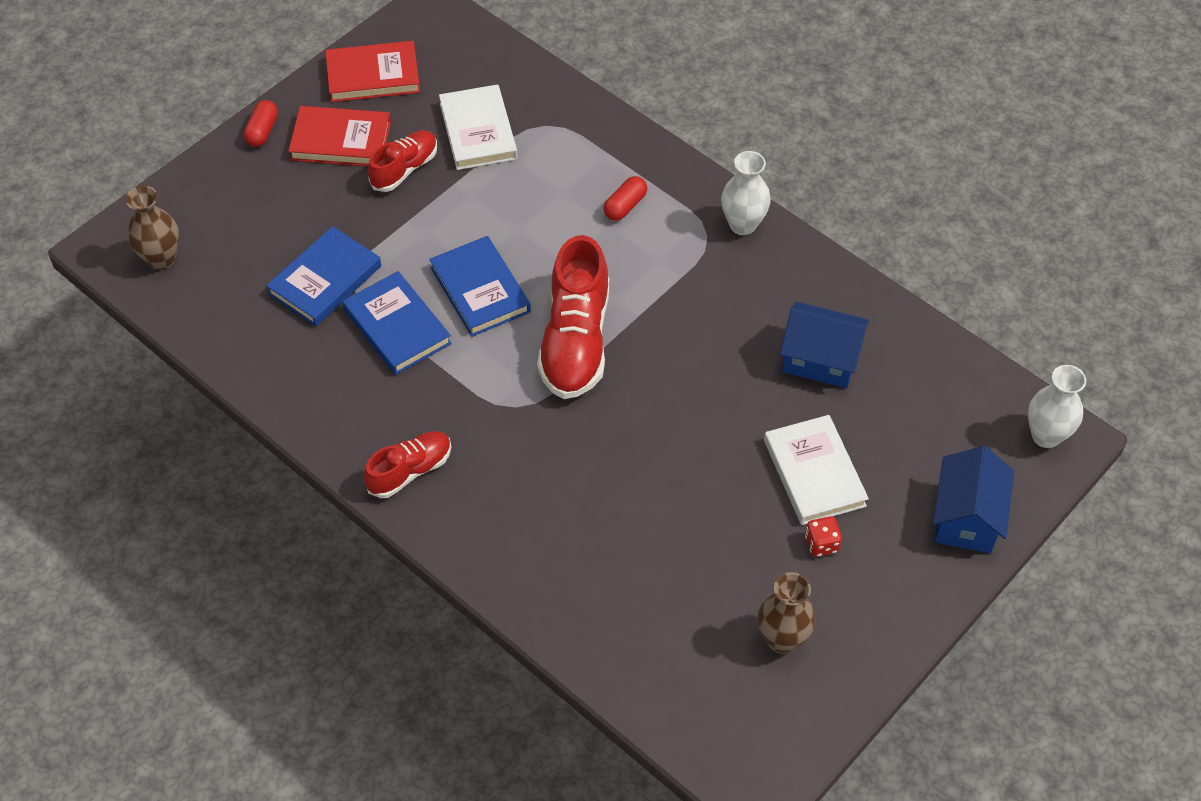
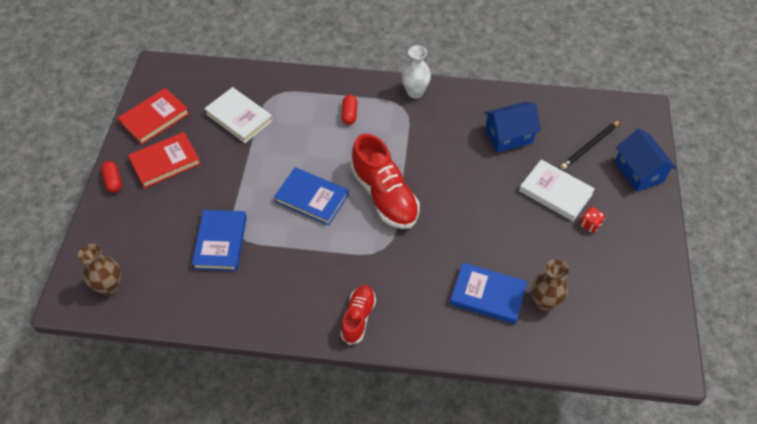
camera: 35 degrees left, 0 degrees up
(397, 327) = (283, 244): blue book -> blue book (487, 295)
(404, 169) = (215, 158): red shoe -> none
(782, 639) = (615, 283): brown vase -> brown vase (544, 302)
(928, 440) = (590, 146): none -> black pencil
(1046, 435) = (635, 114): white vase -> none

